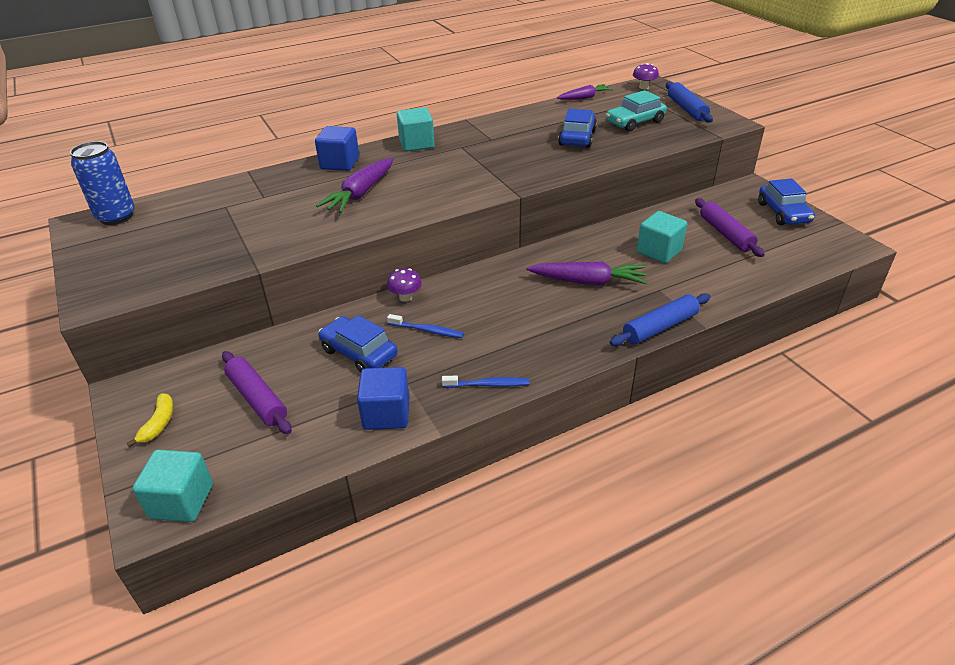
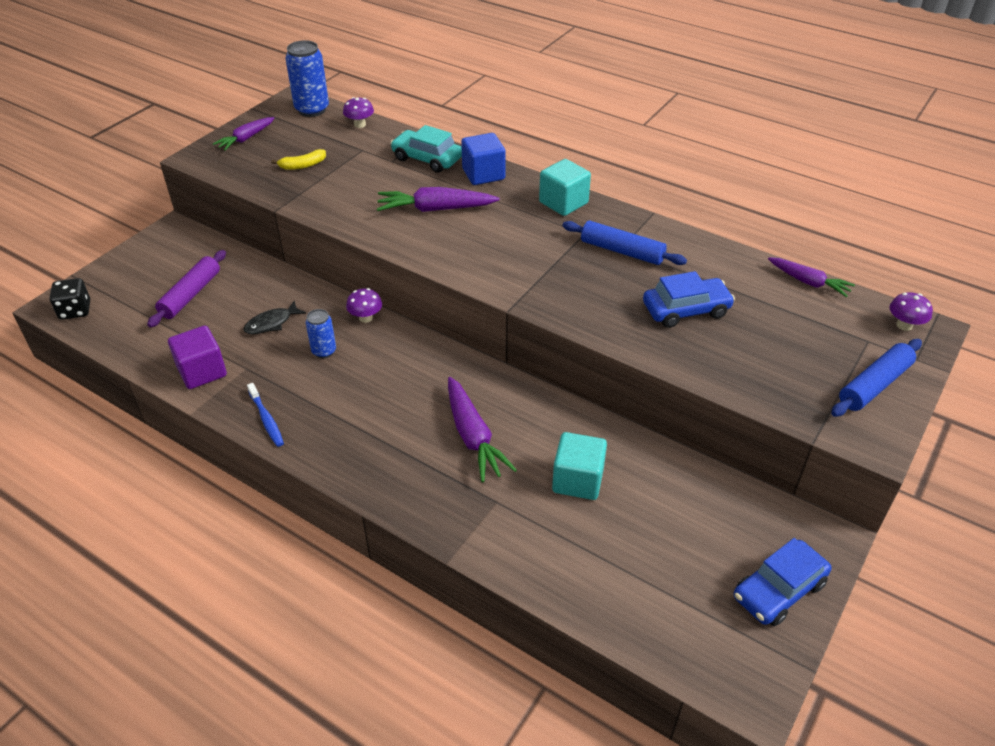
camera: 60 degrees right, 5 degrees up
(107, 264) = (246, 138): none -> purple carrot
(159, 424) = (145, 262): yellow banana -> yellow banana (302, 165)
(182, 501) = (75, 310): turquoise cube -> black dice
(183, 198) = (360, 124): none -> purple mushroom
(359, 353) = (271, 323): blue car -> black fish
(386, 414) = (202, 371): blue cube -> purple cube
(427, 330) = (324, 351): blue toothbrush -> blue can
(635, 122) = (779, 346): turquoise car -> turquoise car (427, 159)
(660, 327) = (423, 521): blue rolling pin -> blue rolling pin (622, 251)
(725, 234) = (669, 536): purple rolling pin -> none

